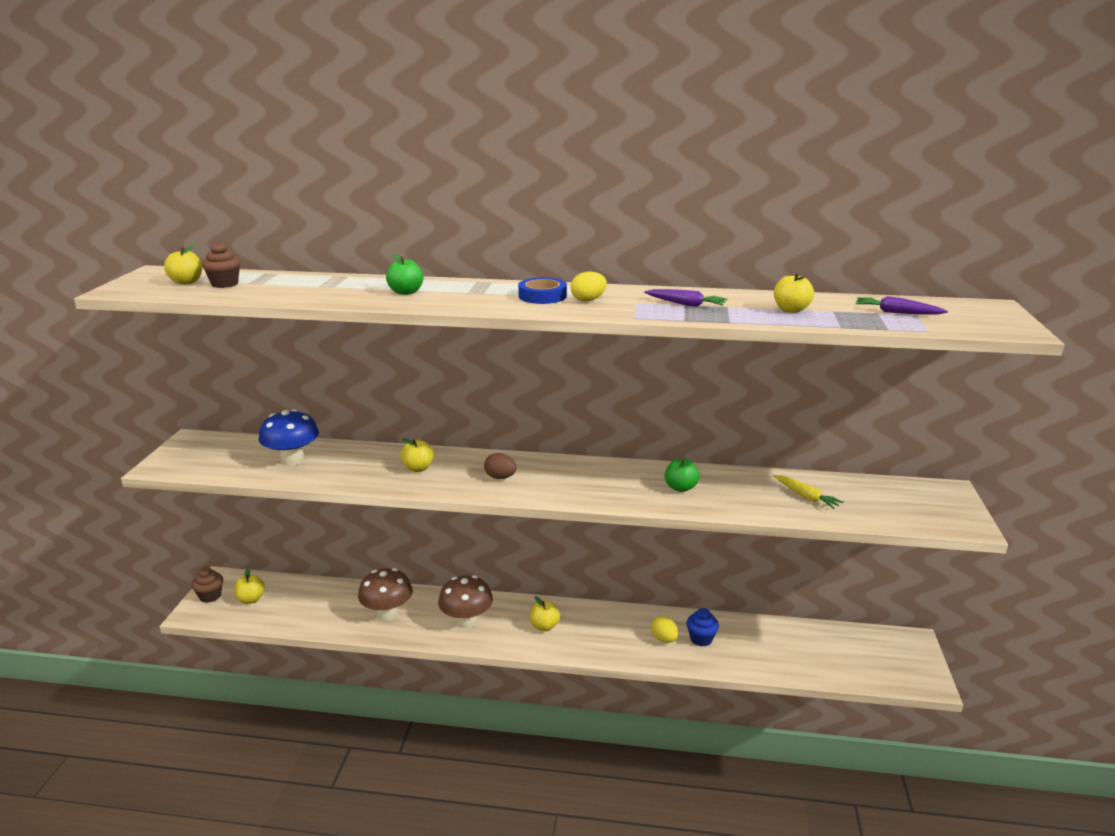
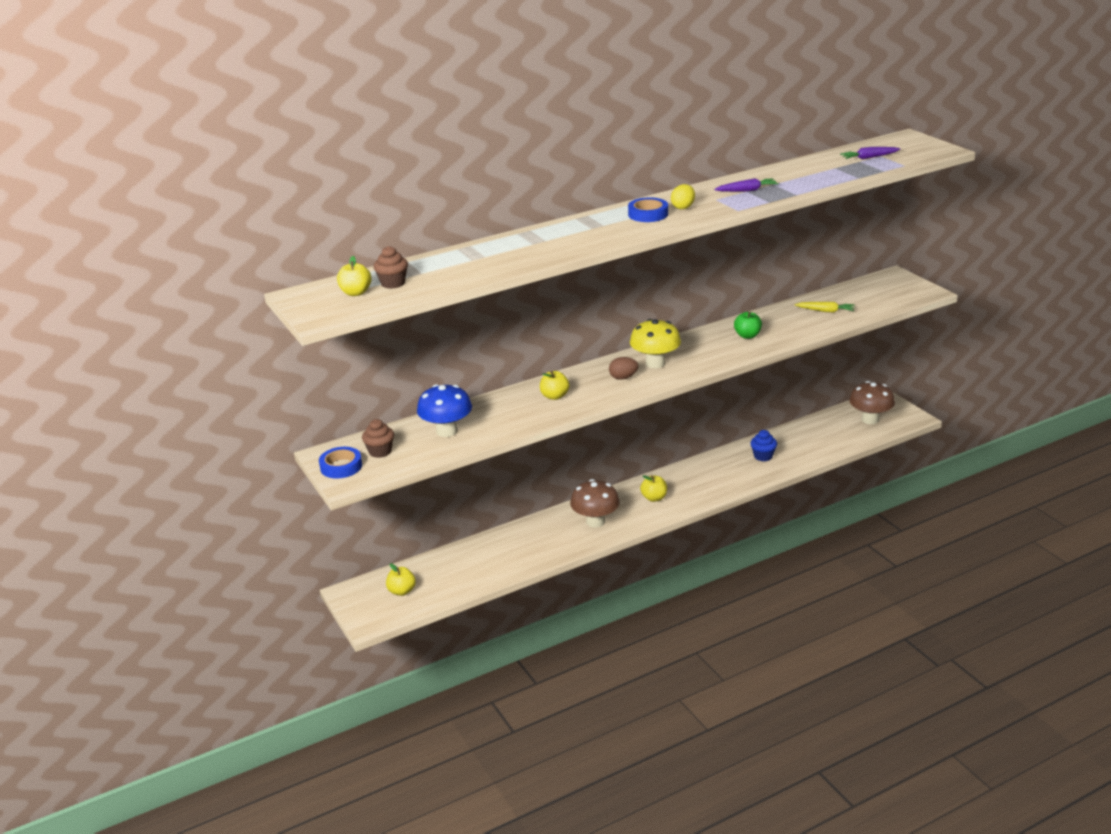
camera: 35 degrees left, 5 degrees up
(180, 453) = (341, 466): none -> blue tape
(210, 596) = (361, 606): brown cupcake -> brown cupcake (380, 451)
(387, 613) = (529, 545): brown mushroom -> brown mushroom (870, 419)
(406, 292) = (549, 242): green apple -> none
(550, 476) = (655, 363): none -> yellow mushroom
(664, 639) = (741, 467): yellow egg -> none
(791, 310) = (812, 174): yellow apple -> none

